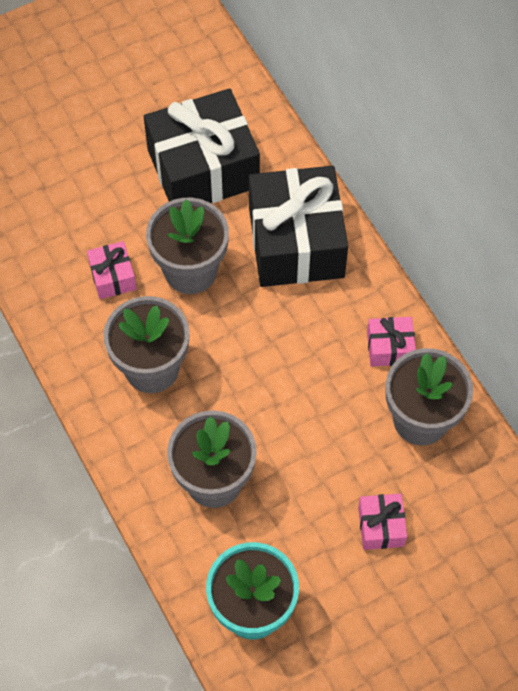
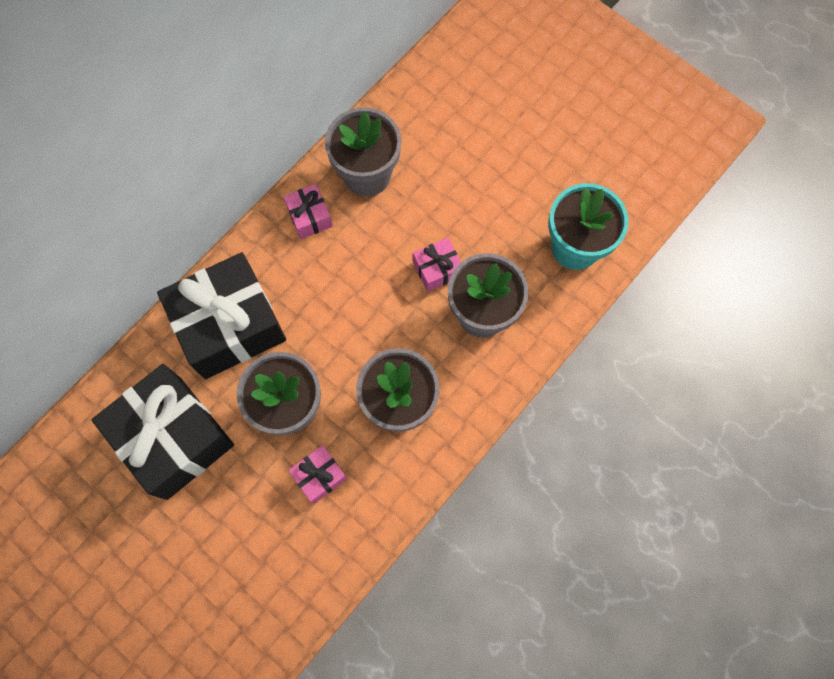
camera: 110 degrees left, 10 degrees up
(381, 526) = (469, 177): pink gift -> pink gift (437, 269)

